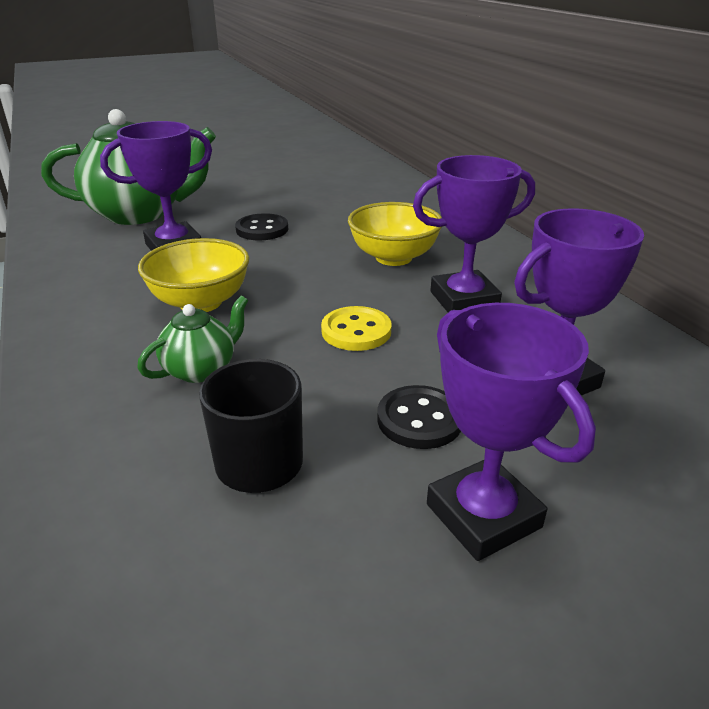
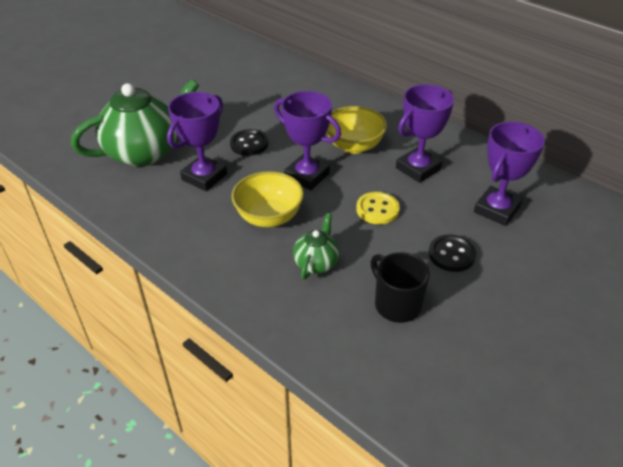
camera: 25 degrees left, 10 degrees up
(483, 516) = (512, 293): purple trophy -> purple trophy (307, 176)

